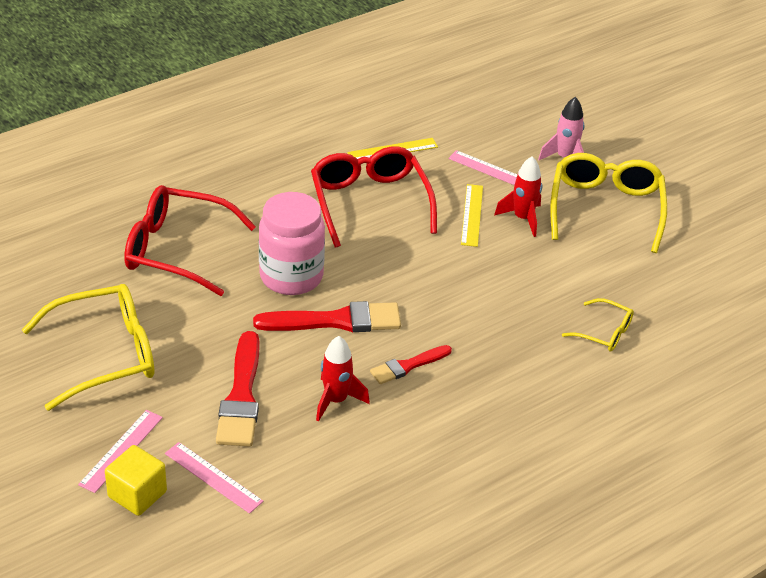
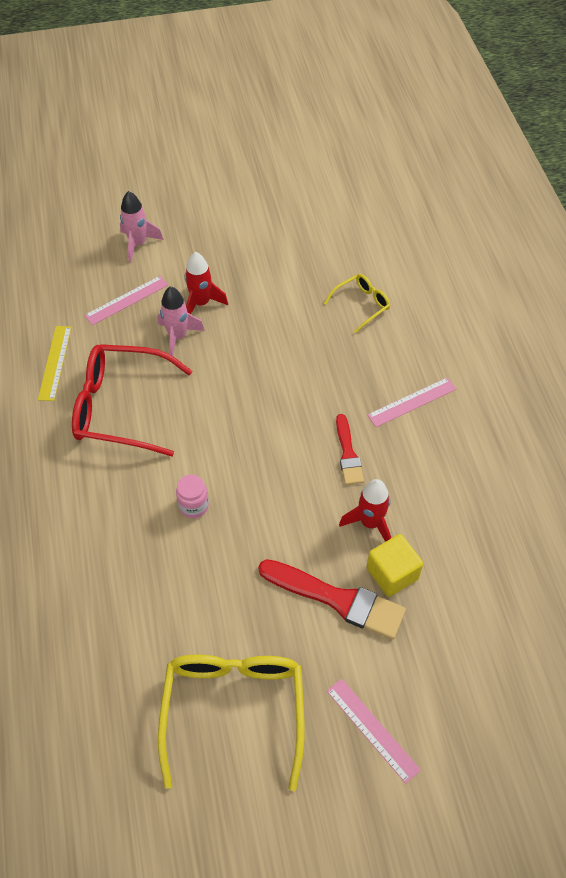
camera: 65 degrees left, 15 degrees up
(137, 494) = (433, 729): yellow cube -> yellow cube (392, 573)
(177, 250) = (106, 596): red glasses -> none
(213, 477) = (431, 654): pink ruler -> pink ruler (412, 402)
(291, 276) = (194, 506): pink jar -> pink jar, size x0.46
(336, 321) = (269, 489): red brush -> none
(471, 215) = (178, 337): yellow ruler -> pink rocket
(605, 209) = (217, 244): yellow glasses -> none

